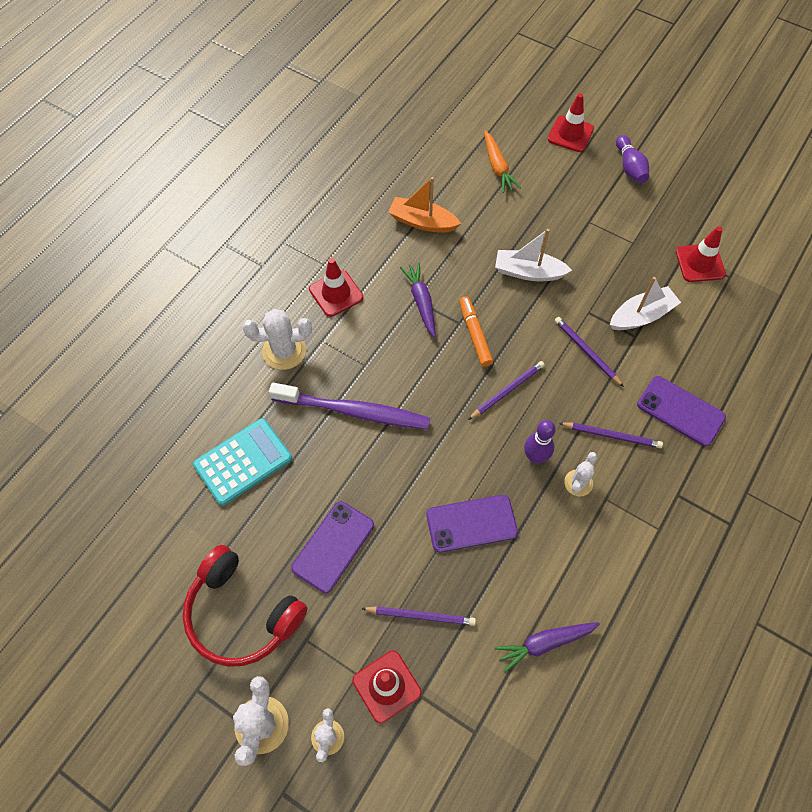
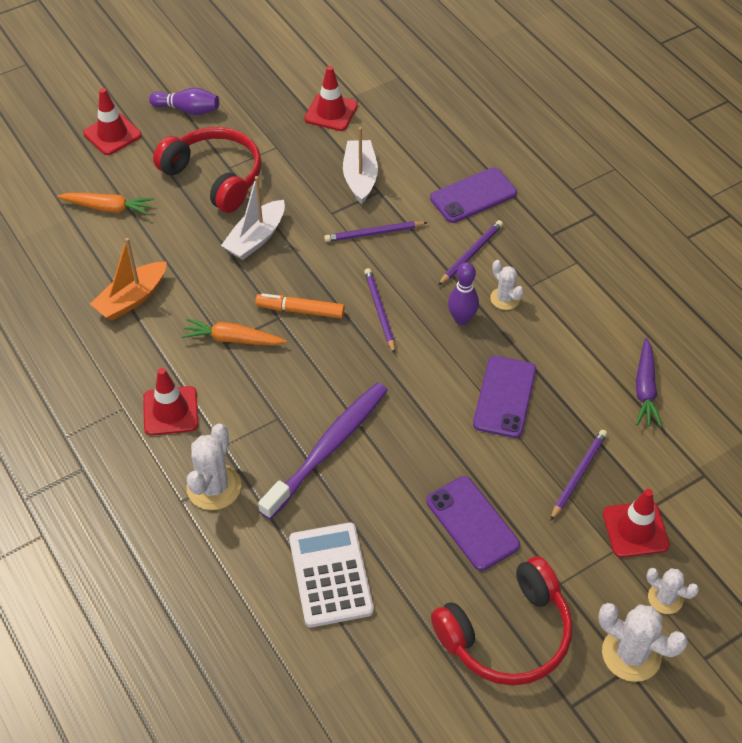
camera: 65 degrees left, 10 degrees down
(243, 462) = (330, 575): turquoise calculator -> white calculator
(421, 302) = (233, 339): purple carrot -> orange carrot
(573, 217) = (215, 177): none -> red headphones

